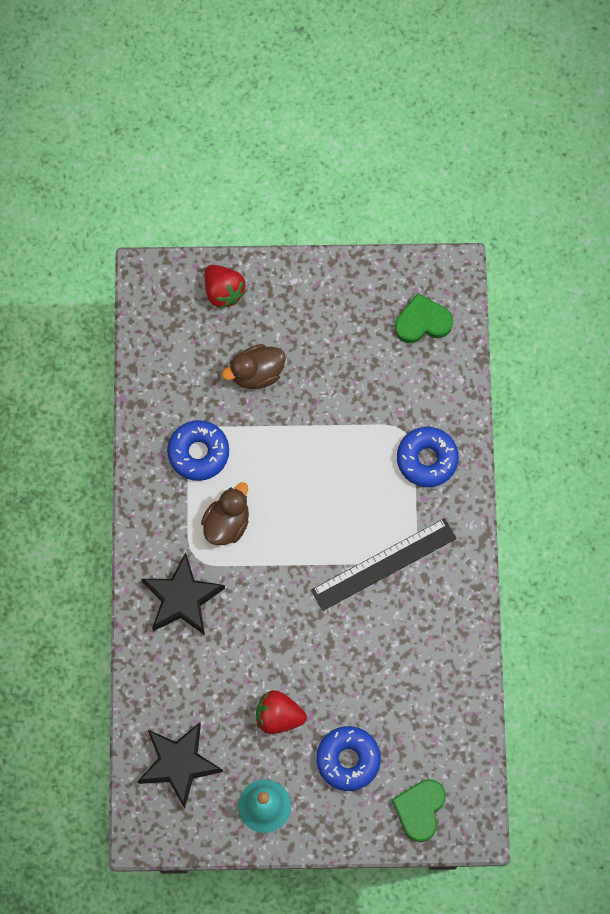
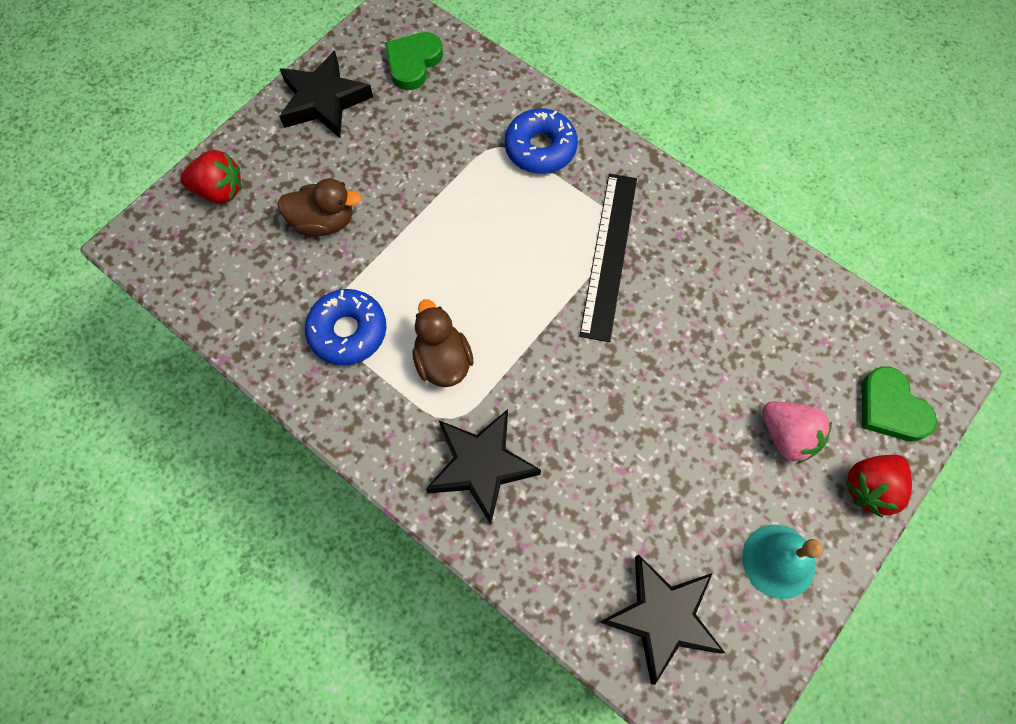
camera: 50 degrees left, 5 degrees down
(257, 373) = (324, 222): brown duck -> brown duck turned 105 degrees counterclockwise
(278, 716) = (688, 468): red strawberry -> red strawberry (870, 487)
(342, 293) = (324, 100): none -> black star
(348, 760) = (787, 436): blue donut -> pink strawberry

